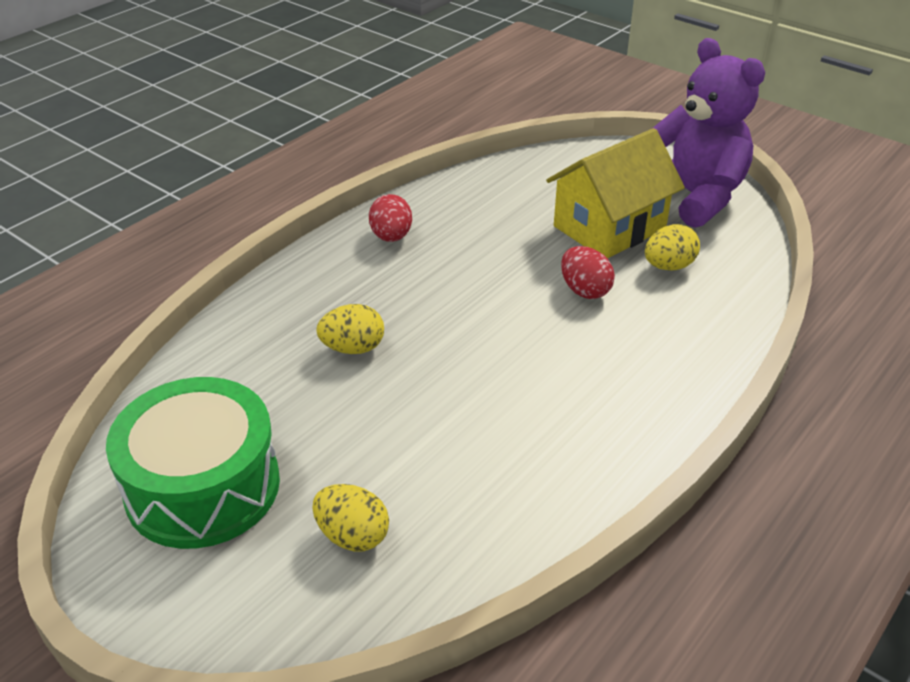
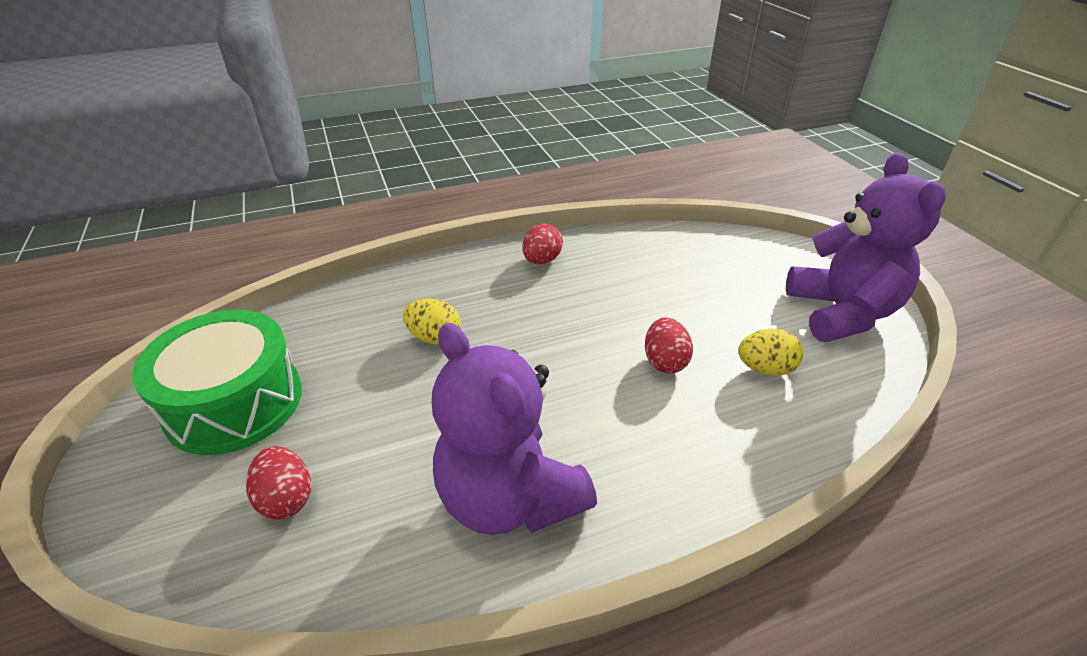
camera: 30 degrees right, 0 degrees up
(352, 536) = (286, 498): yellow egg -> red egg
(549, 447) = (510, 497): none -> purple teddy bear
(609, 228) = (733, 313): yellow house -> none

